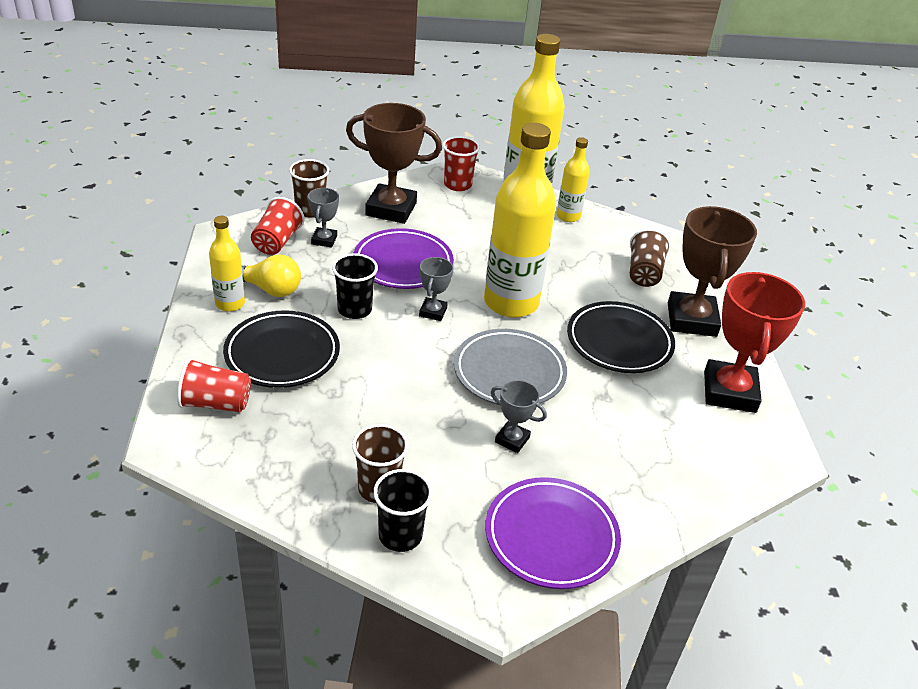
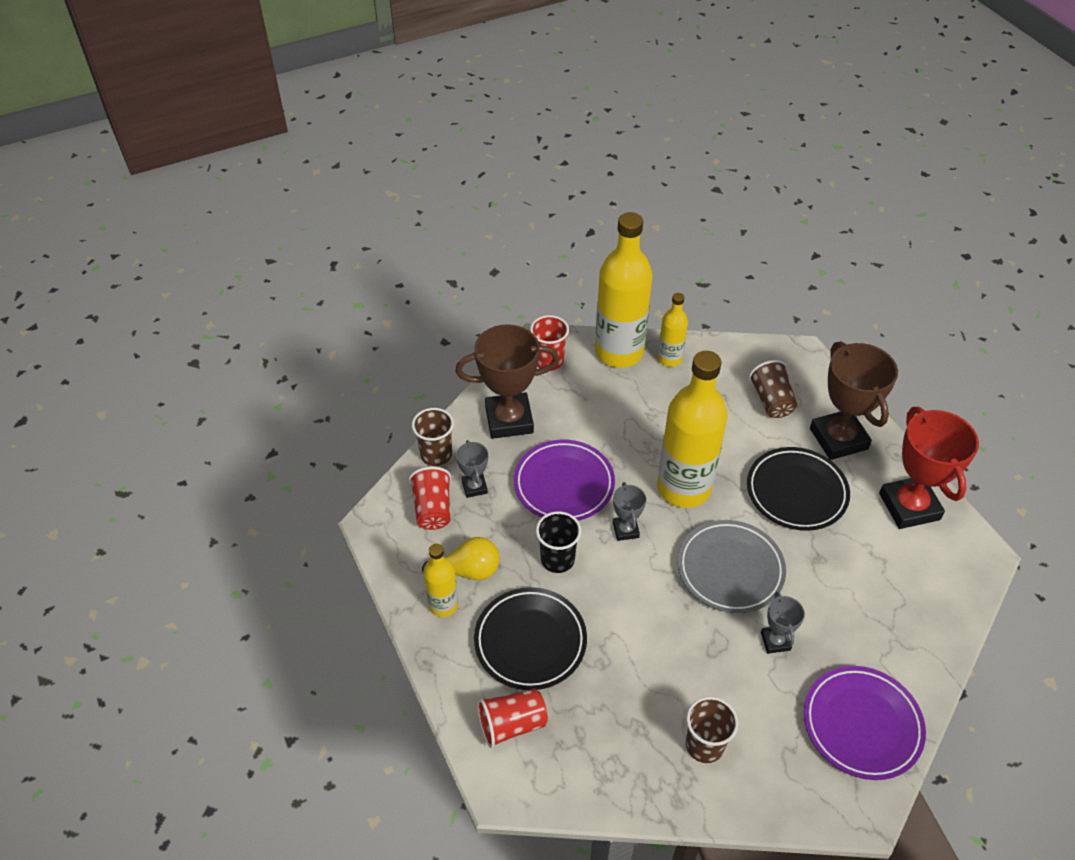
camera: 20 degrees left, 10 degrees up
(400, 535) = (750, 783): black cup -> none
(512, 440) = (775, 641): grey trophy -> grey trophy turned 75 degrees clockwise

